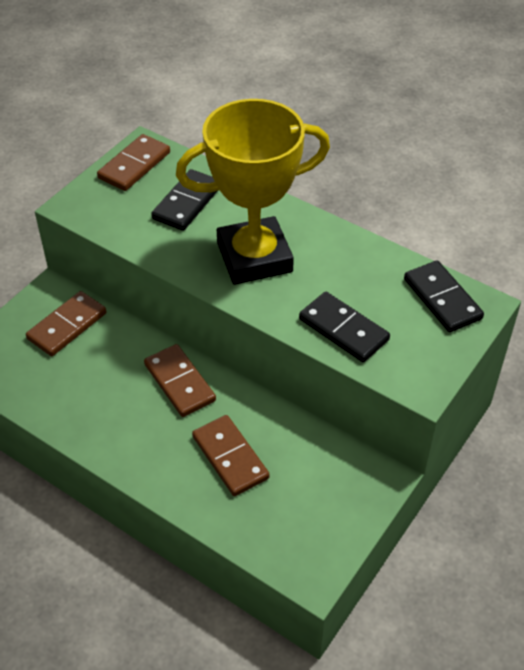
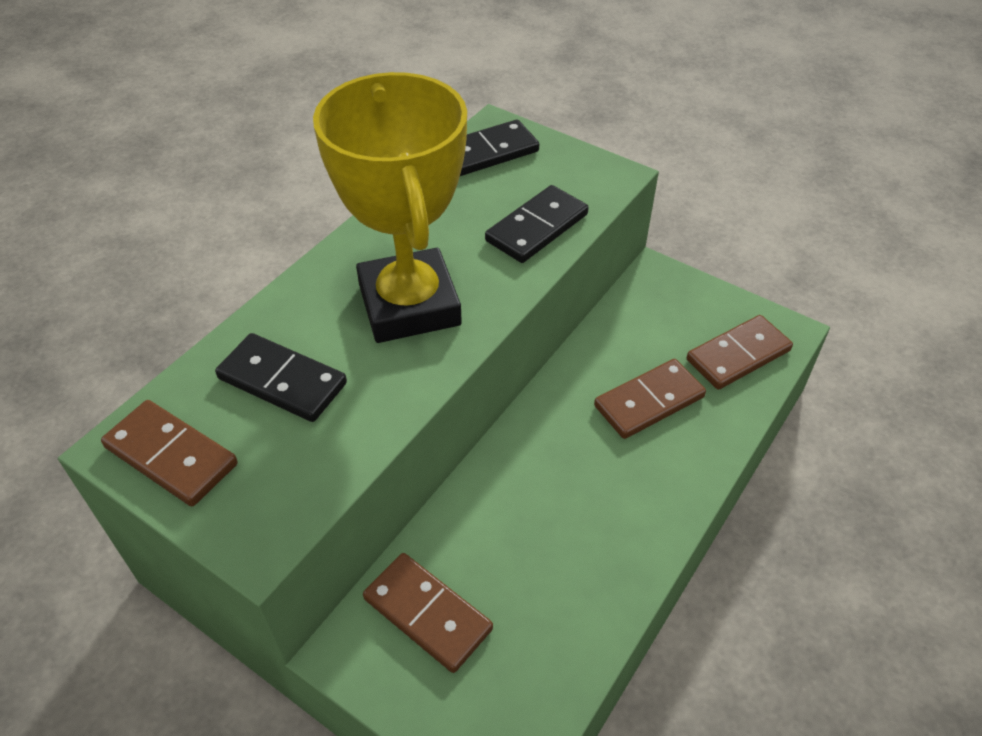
camera: 90 degrees left, 0 degrees up
(180, 382) = (536, 457): brown domino -> brown domino (738, 355)

